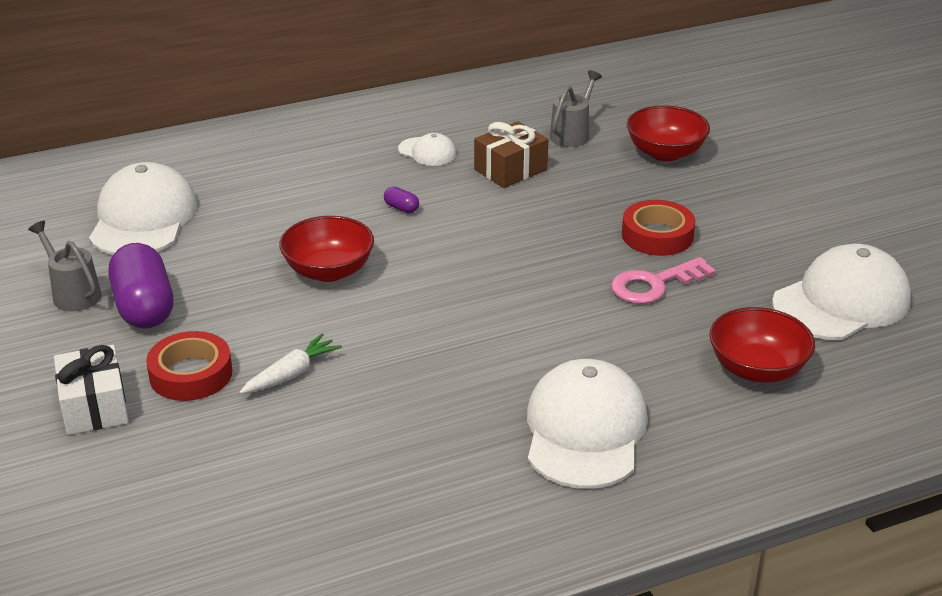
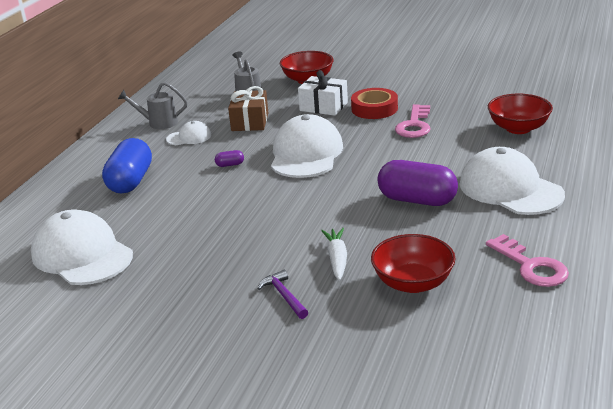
camera: 45 degrees left, 5 degrees down
(72, 293) = (119, 313): grey watering can -> grey watering can (158, 123)
(94, 406) = (264, 348): white gift -> white gift (323, 106)
(144, 307) = (183, 289): purple capsule -> purple capsule (417, 200)
(191, 374) = (284, 296): red tape -> purple hammer
(298, 169) = (130, 181): none -> blue capsule
(329, 271) = (253, 209): red bowl -> red bowl (413, 283)
(421, 523) = (531, 266): none -> pink key
(841, 301) = (493, 90): white cap -> white cap (306, 154)

